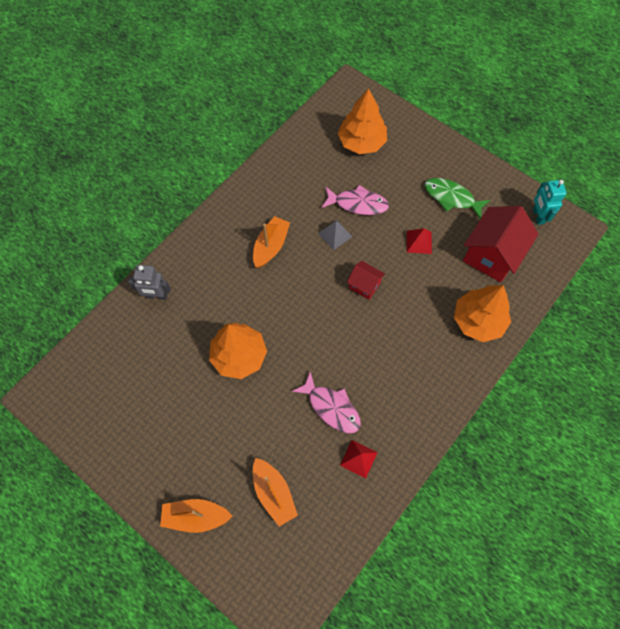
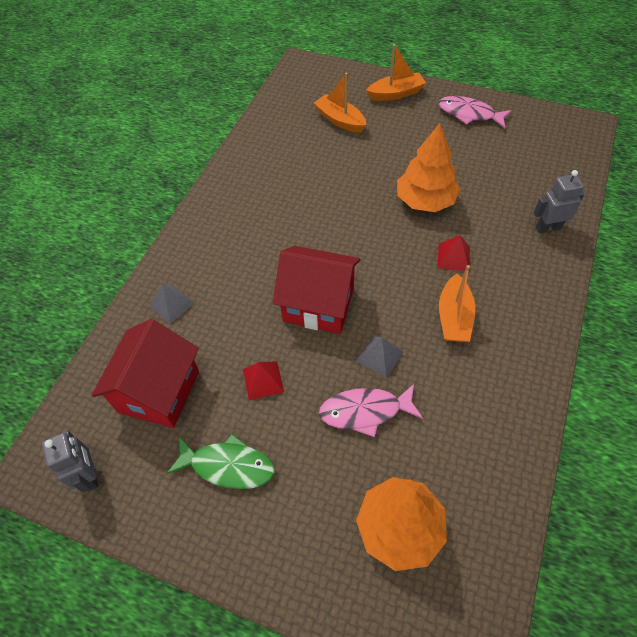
camera: 165 degrees right, 10 degrees down
(331, 407) = (313, 186): pink fish -> pink fish (469, 114)
(358, 458) = (274, 158): red pyramid -> red pyramid (453, 257)
(364, 285) = (318, 305): red house -> red house, size x1.93
(478, 320) = (171, 304): orange tree -> grey pyramid
(538, 216) = (90, 475): turquoise robot -> grey robot

